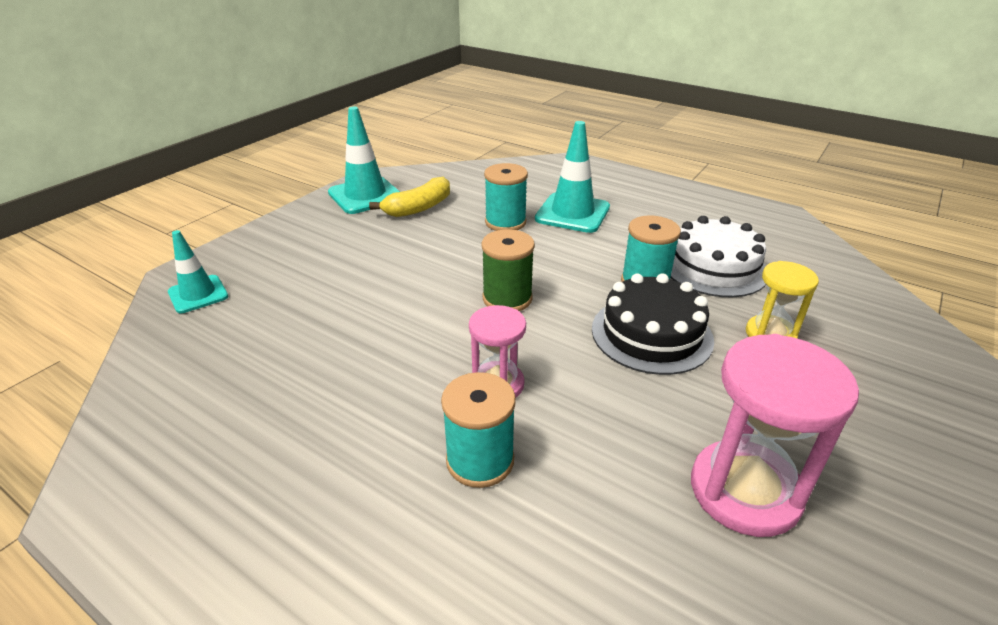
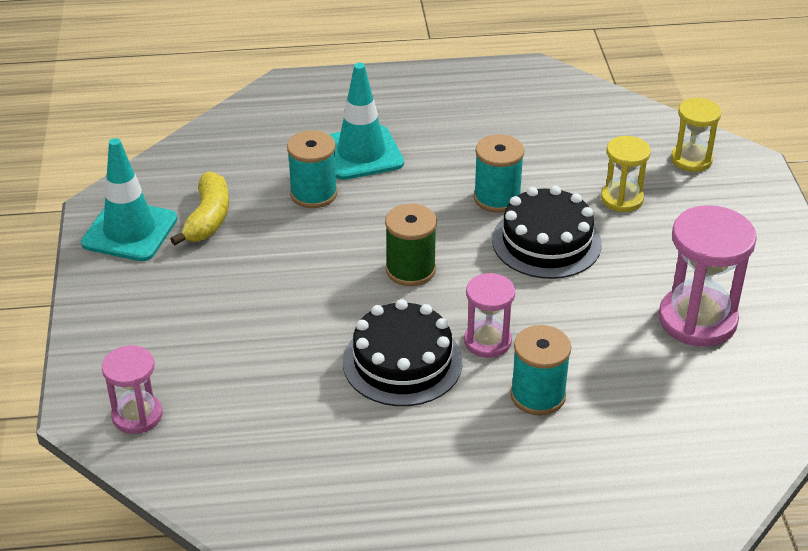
camera: 40 degrees left, 5 degrees up
(198, 294) = (137, 415): turquoise traffic cone -> pink hourglass
(407, 360) = (402, 362): none -> black cake
(714, 267) = (532, 156): white cake -> none
(887, 335) = (691, 160): none -> yellow hourglass

